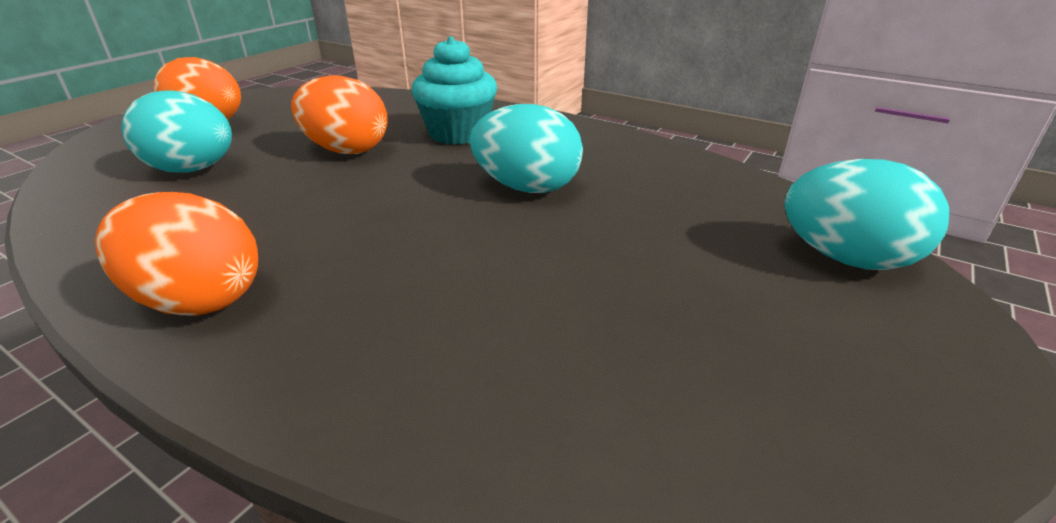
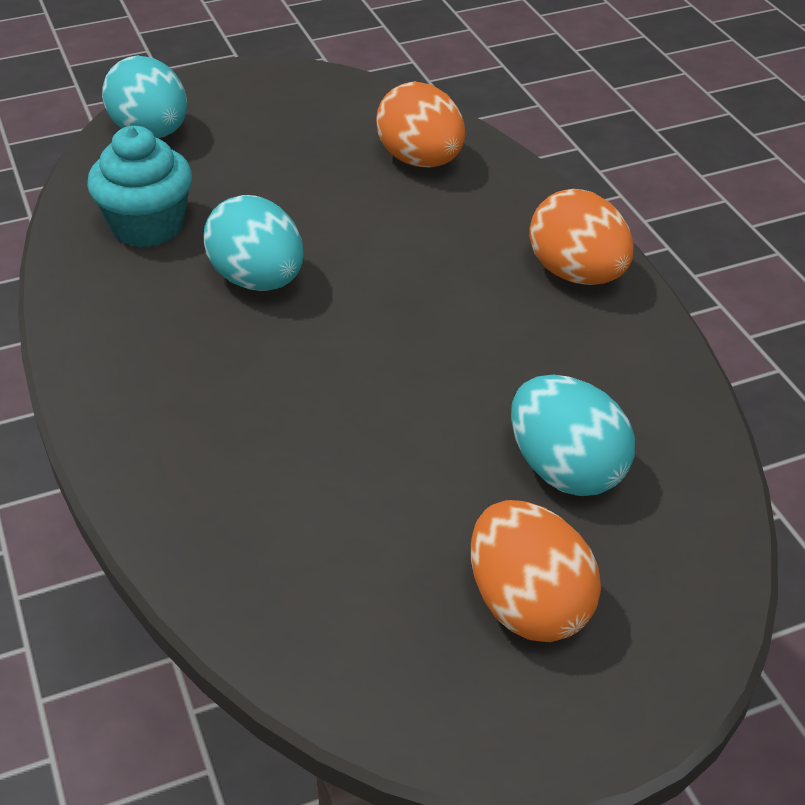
camera: 145 degrees left, 10 degrees up
(346, 150) = (376, 431): orange egg -> orange egg (421, 160)
(458, 133) = (223, 406): turquoise cupcake -> turquoise cupcake (148, 226)

